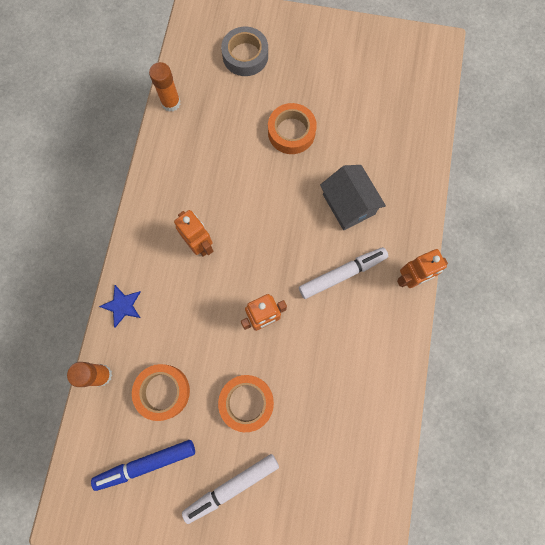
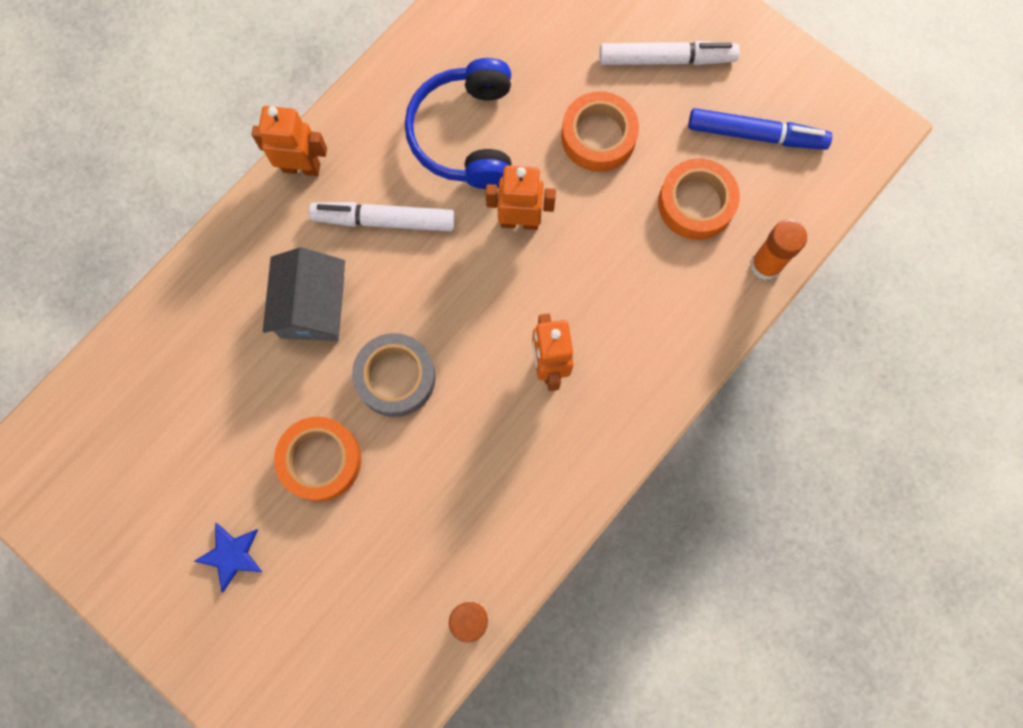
camera: 150 degrees left, 0 degrees up
(122, 305) = (697, 339): blue star -> blue star (231, 555)
(245, 56) = (308, 636): grey tape -> grey tape (395, 377)
(329, 355) = (465, 134): none -> blue headphones

